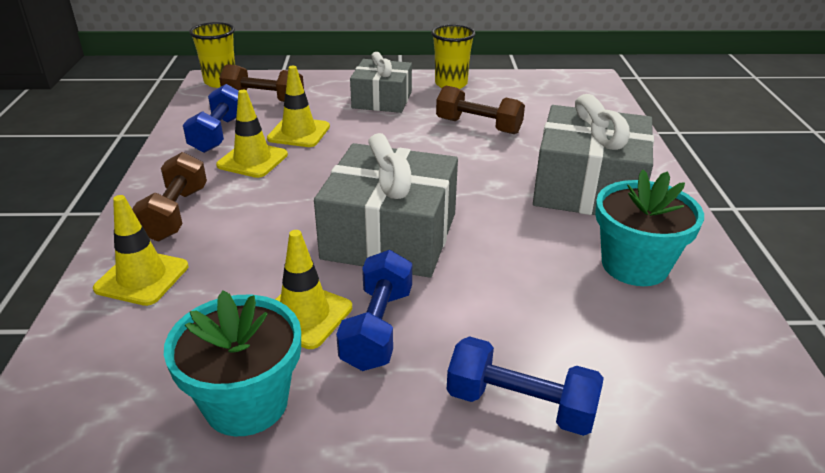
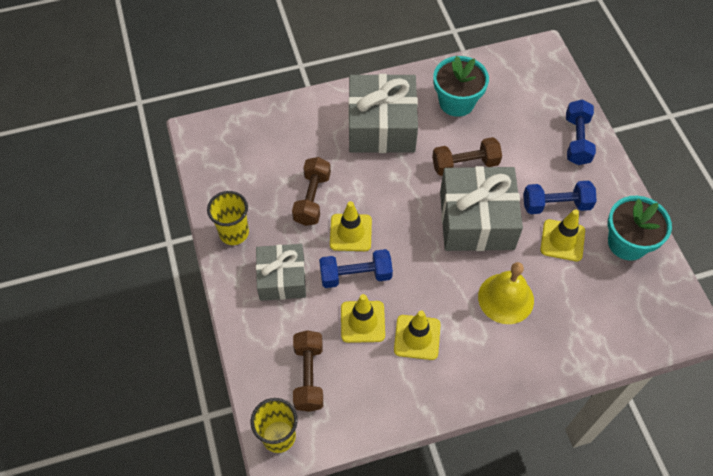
camera: 105 degrees left, 25 degrees up
(142, 277) = (571, 337): yellow traffic cone -> yellow traffic cone (350, 232)
(175, 214) = (504, 354): brown dumbbell -> brown dumbbell (465, 164)
(218, 134) = (384, 383): blue dumbbell -> blue dumbbell (355, 275)
(249, 233) = (506, 298): none -> yellow bell

